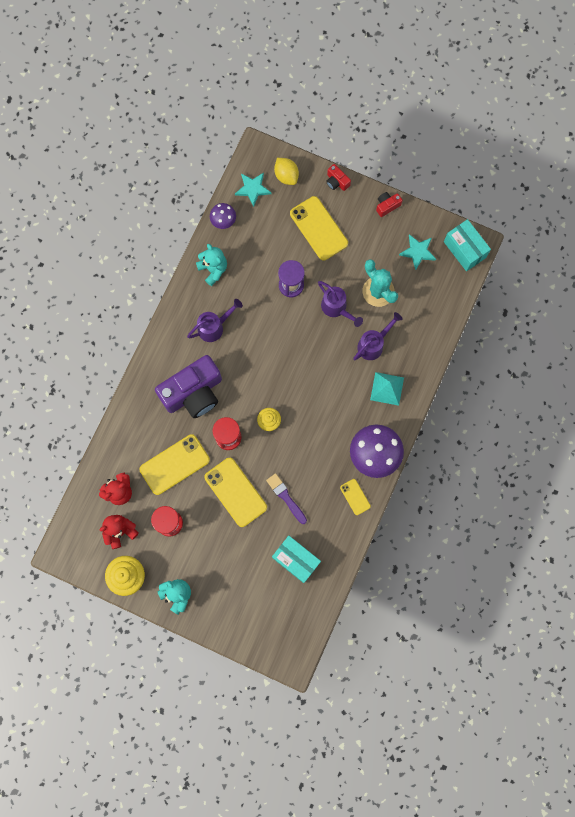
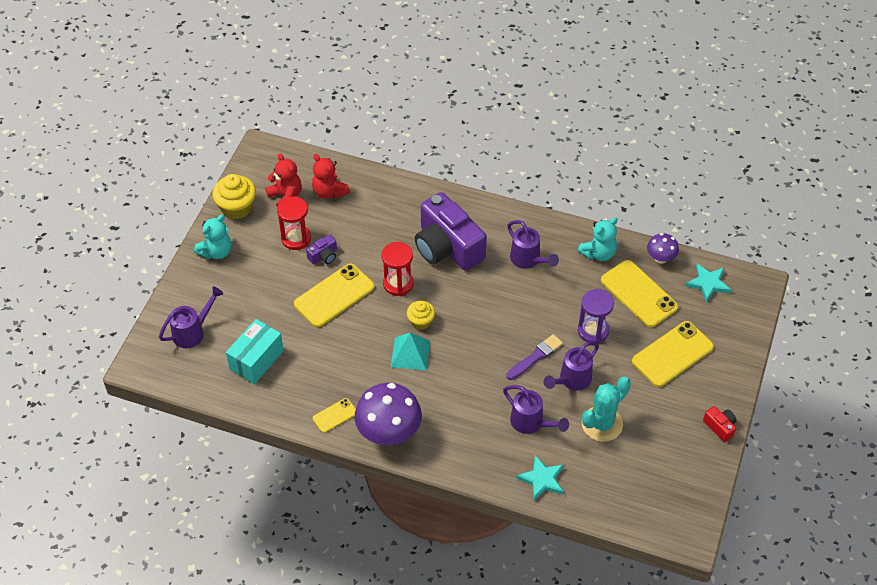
camera: 85 degrees right, 25 degrees down
(174, 464) = (362, 237): yellow phone -> yellow phone (638, 294)
(192, 499) = (323, 256): none -> purple camera
(262, 615) = (192, 332): none -> purple watering can
(286, 176) = (733, 316): yellow lemon -> none
(286, 497) = (330, 344): purple brush -> purple brush (535, 357)
(337, 181) = (739, 369): red camera -> none
(387, 388) = (475, 441): turquoise pyramid -> turquoise pyramid (410, 353)
(418, 252) = (664, 466): turquoise star -> turquoise star (542, 479)
(464, 249) = (679, 522): turquoise box -> none

